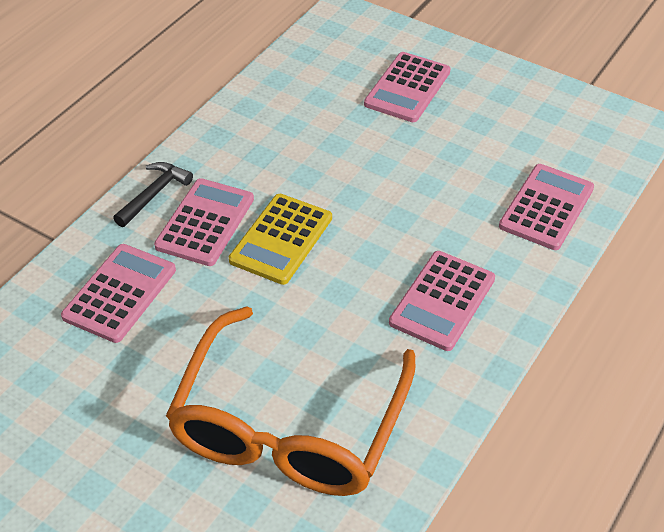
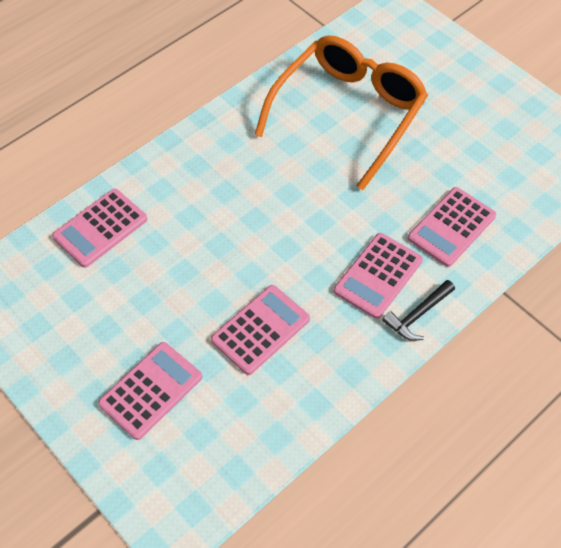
camera: 165 degrees left, 10 degrees up
(281, 239) = (320, 246): yellow calculator -> none
(442, 301) = (218, 171): pink calculator -> pink calculator (260, 329)

